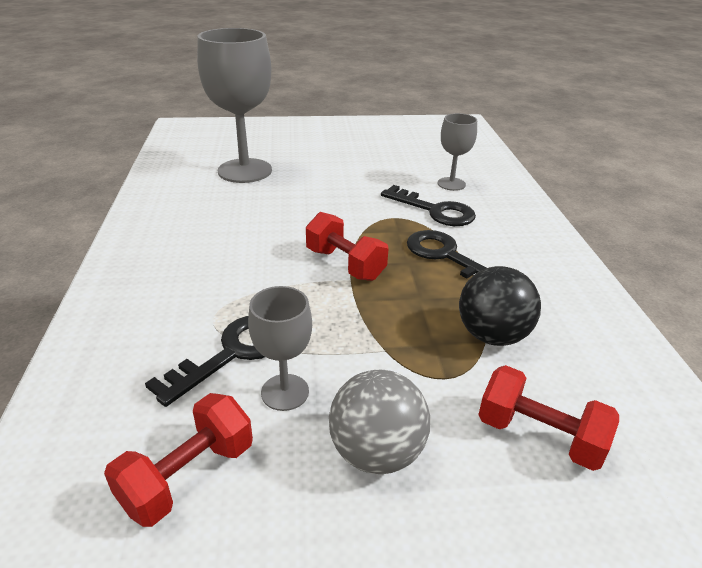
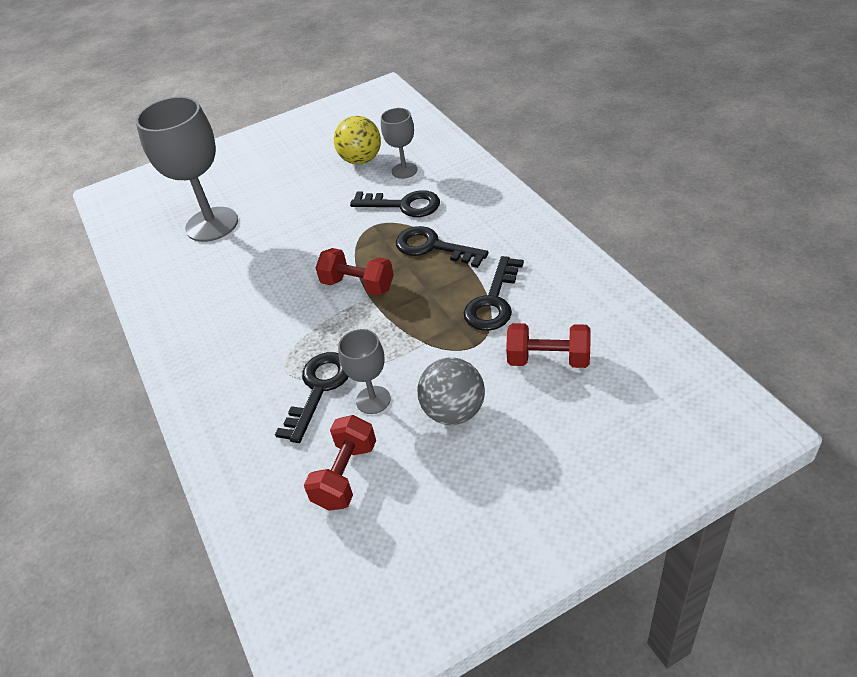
camera: 15 degrees left, 10 degrees up
(413, 164) = (361, 160): none -> yellow ball
(492, 335) = (493, 301): black ball -> black key

